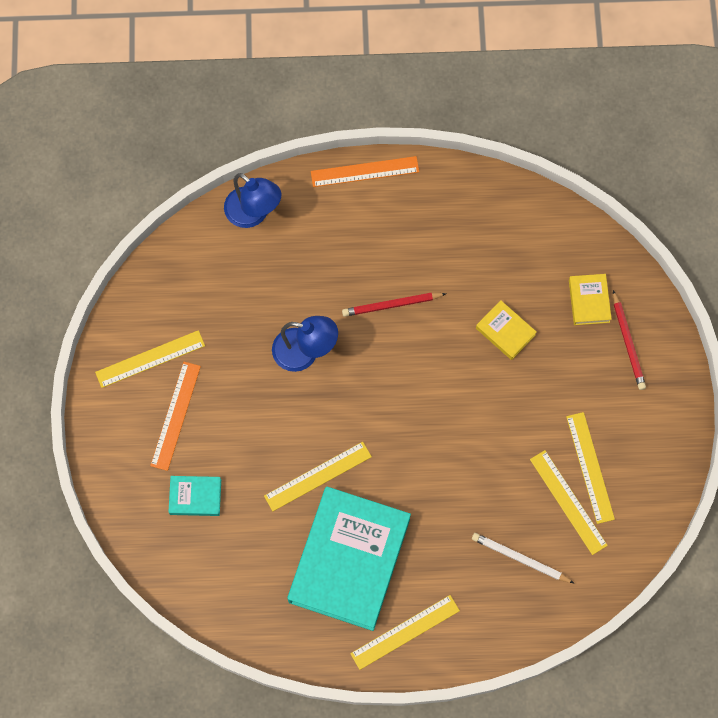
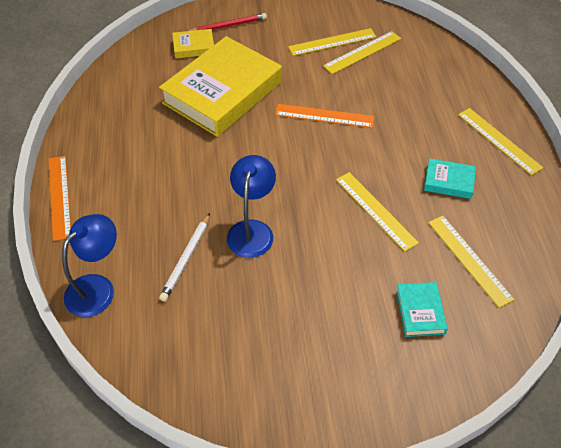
camera: 95 degrees left, 20 degrees down
(150, 358) = (271, 374): yellow ruler -> yellow ruler (469, 260)
(176, 415) = (334, 340): orange ruler -> orange ruler (324, 115)
(349, 560) = (448, 181): turquoise book -> turquoise book, size x0.43
(392, 305) = (200, 167): red pencil -> none
(505, 331) = (222, 92): yellow book -> yellow book, size x2.35
(520, 559) = (415, 76): white pencil -> white pencil (186, 258)

